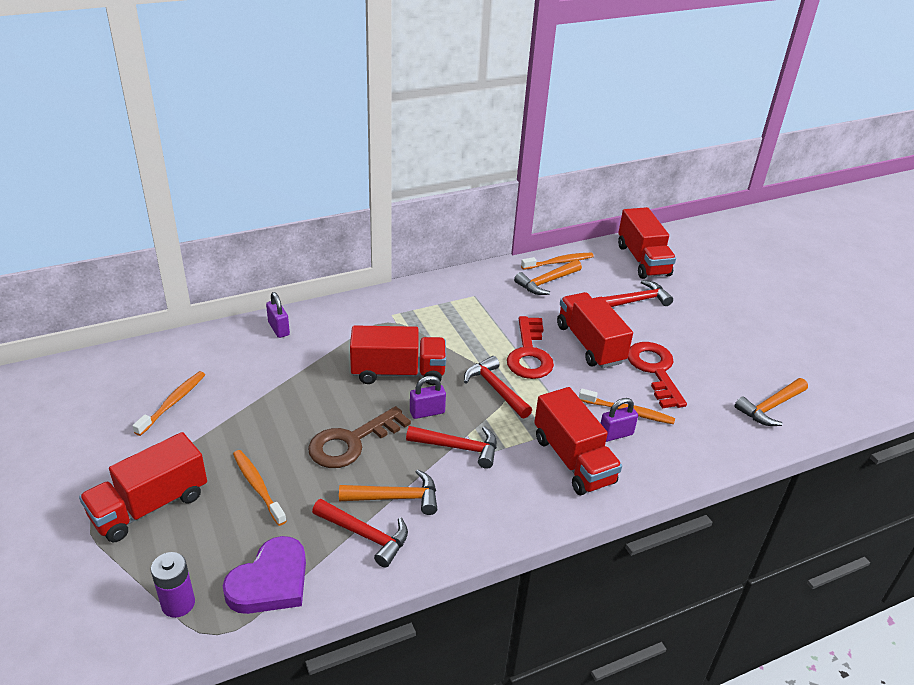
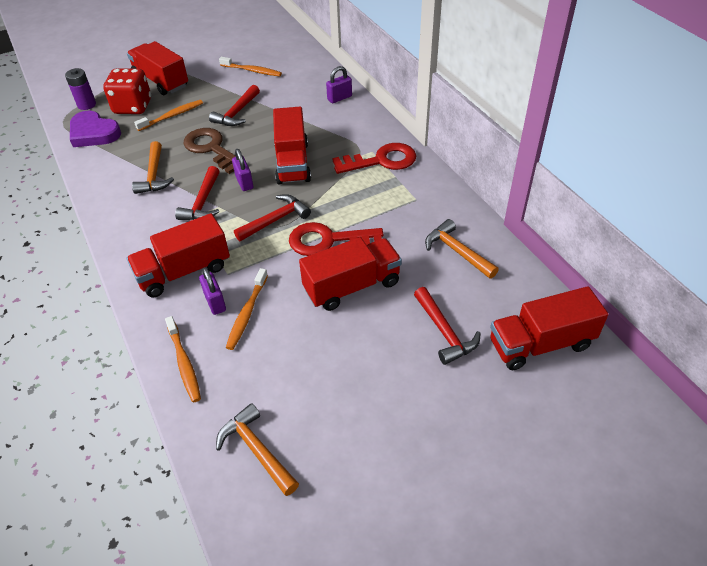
camera: 90 degrees right, 10 degrees up
(212, 537) = (133, 107): none -> red dice
(365, 535) = (122, 165): red hammer -> red hammer (237, 113)
(559, 262) = (502, 262): orange toothbrush -> orange toothbrush (184, 363)
(655, 370) = (313, 340): red key -> red key (381, 161)

